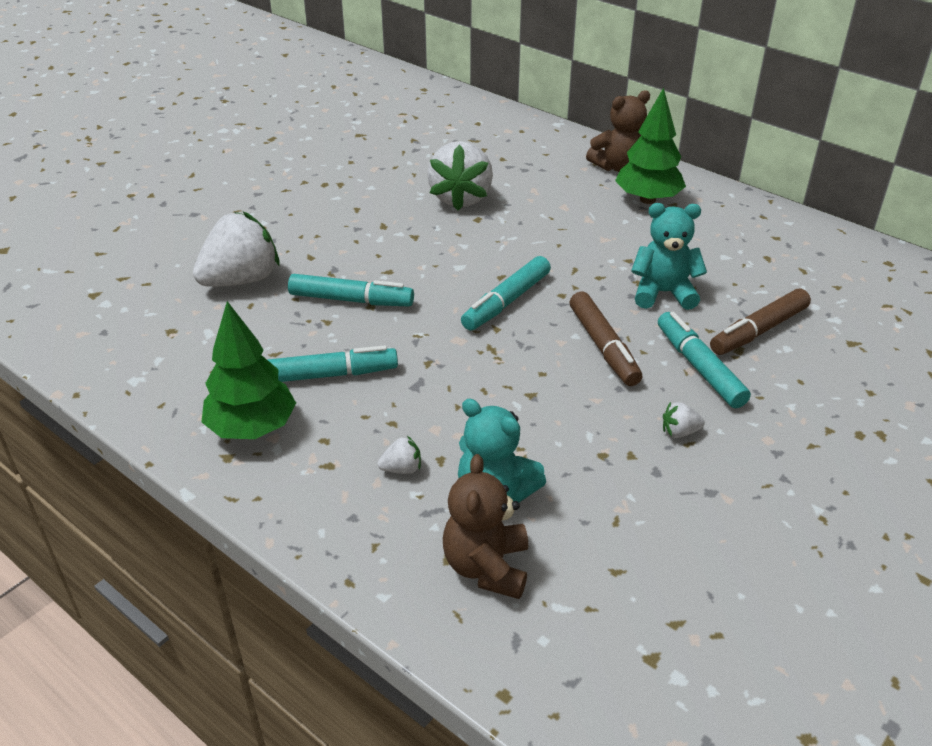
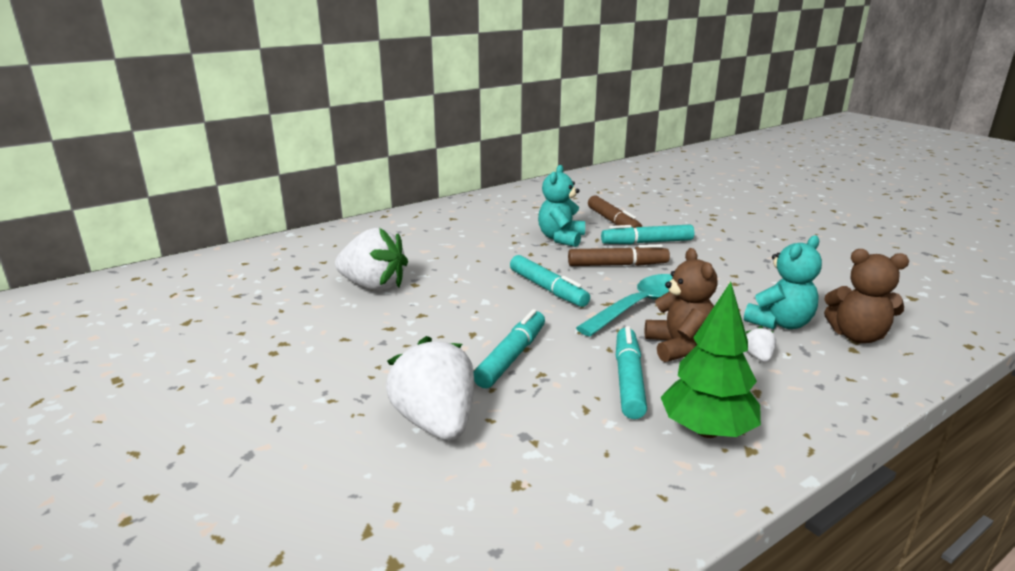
camera: 75 degrees left, 15 degrees down
(493, 373) = (640, 306): none -> turquoise spoon
(618, 167) = (384, 225): brown teddy bear -> brown teddy bear (679, 347)
(647, 199) = (439, 224): green tree -> none
(679, 432) = (712, 258): white strawberry -> none

